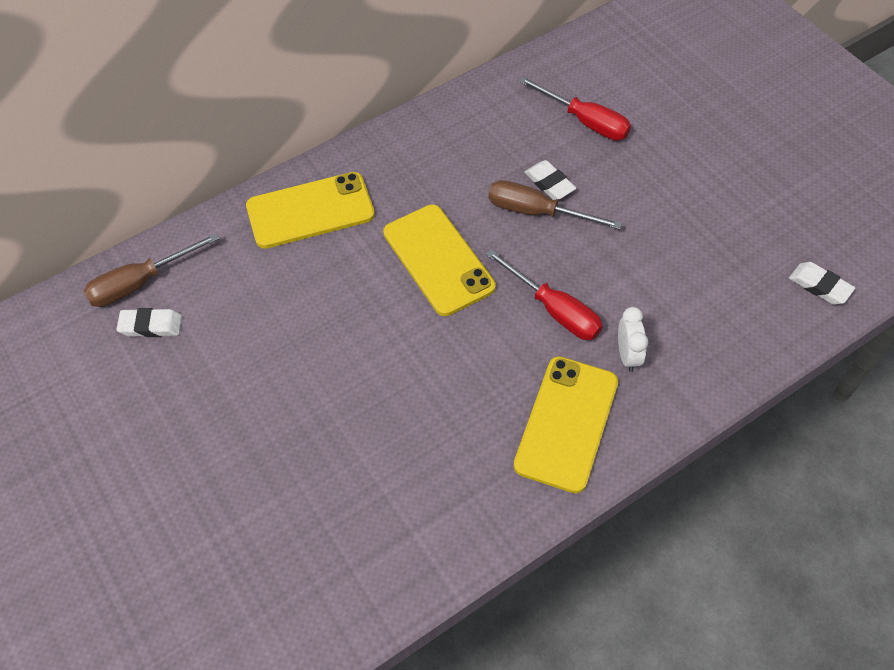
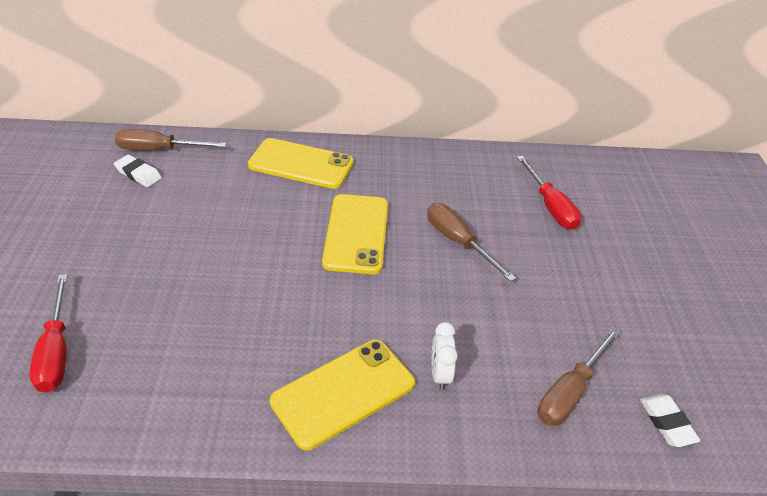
camera: 30 degrees right, 15 degrees down
(549, 183) = (485, 230): white eraser -> none
(554, 310) = (410, 310): red screwdriver -> red screwdriver (56, 351)
(627, 355) = (440, 374): white clock -> white clock turned 150 degrees clockwise
(735, 305) = (570, 392): none -> brown screwdriver

